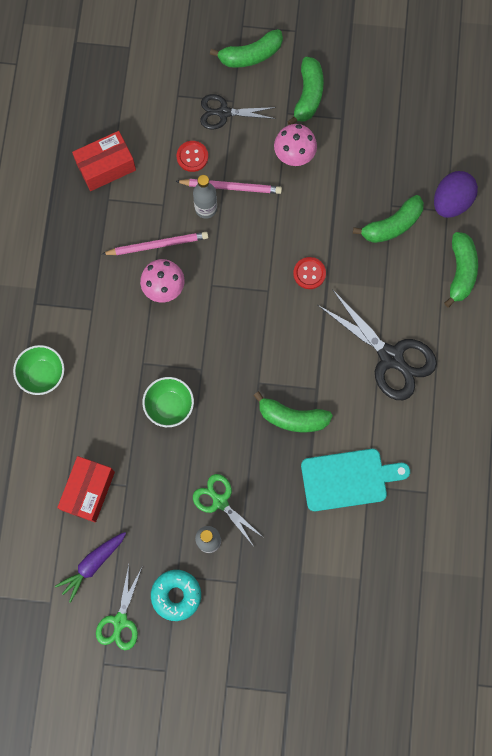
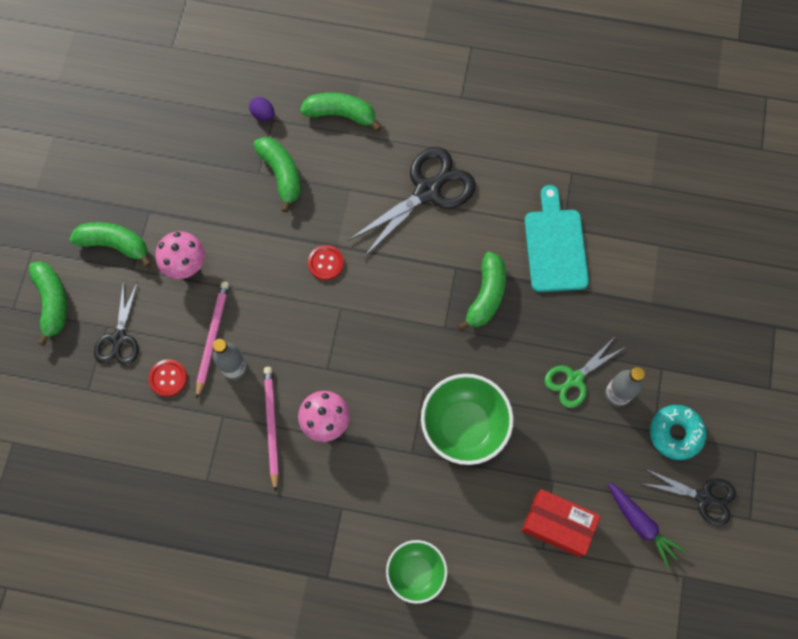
camera: 85 degrees left, 5 degrees down
(106, 166) = (164, 480): red box -> none
(120, 622) = (704, 497): green scissors -> black scissors
(169, 406) = (464, 426): green bowl -> green bowl, size x1.56
(451, 202) = (263, 114): purple egg -> purple egg, size x0.52

